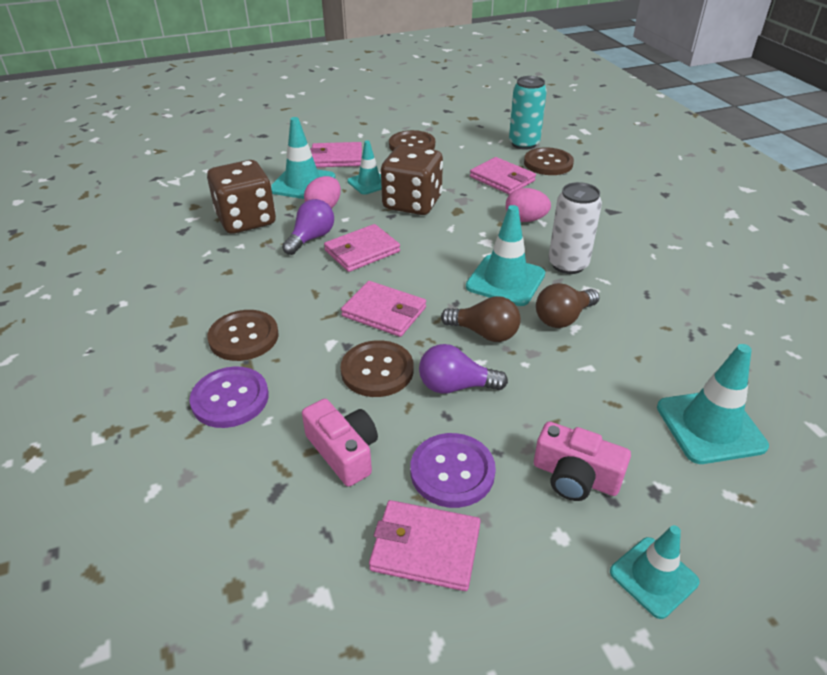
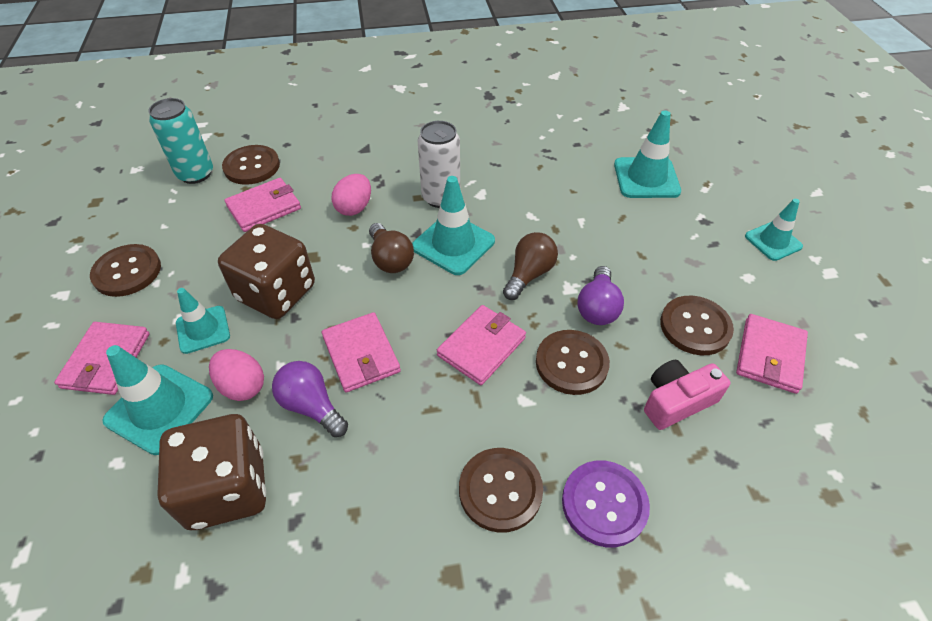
camera: 80 degrees left, 10 degrees up
(452, 471) = (695, 327): purple button -> brown button
(563, 318) = (517, 219): brown light bulb -> brown light bulb (390, 259)
(575, 477) = (695, 256): pink camera -> none

